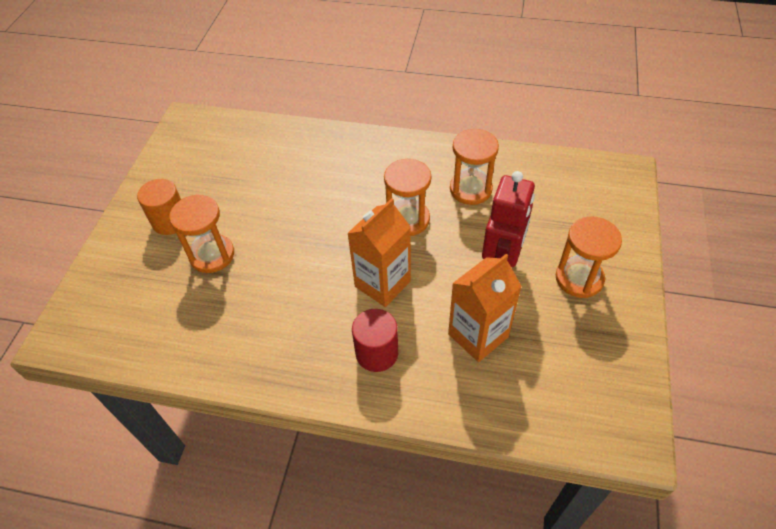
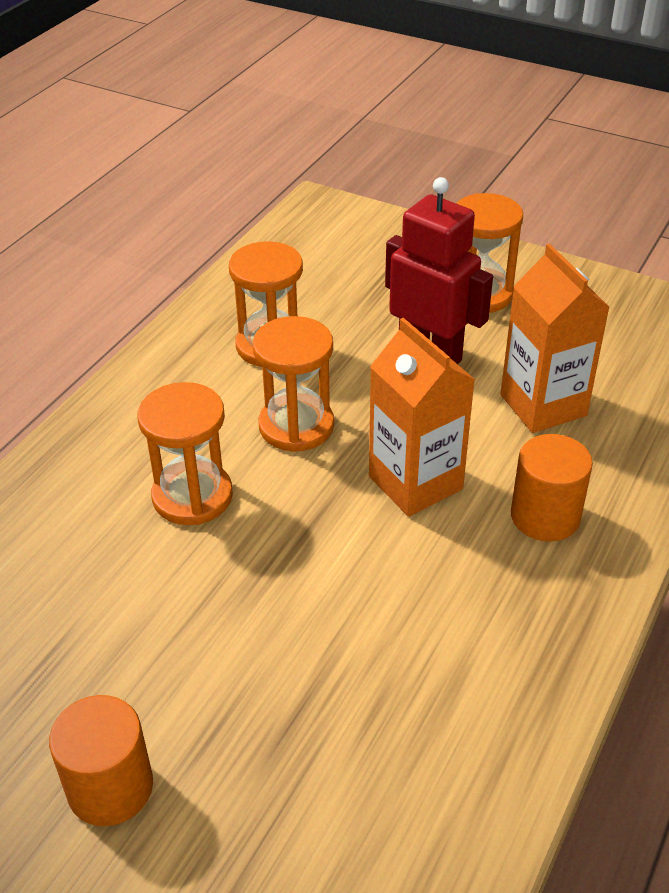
camera: 75 degrees left, 10 degrees down
(212, 255) = (246, 717): orange hourglass -> orange hourglass (192, 496)
(377, 353) = (545, 516): red cylinder -> orange cylinder

